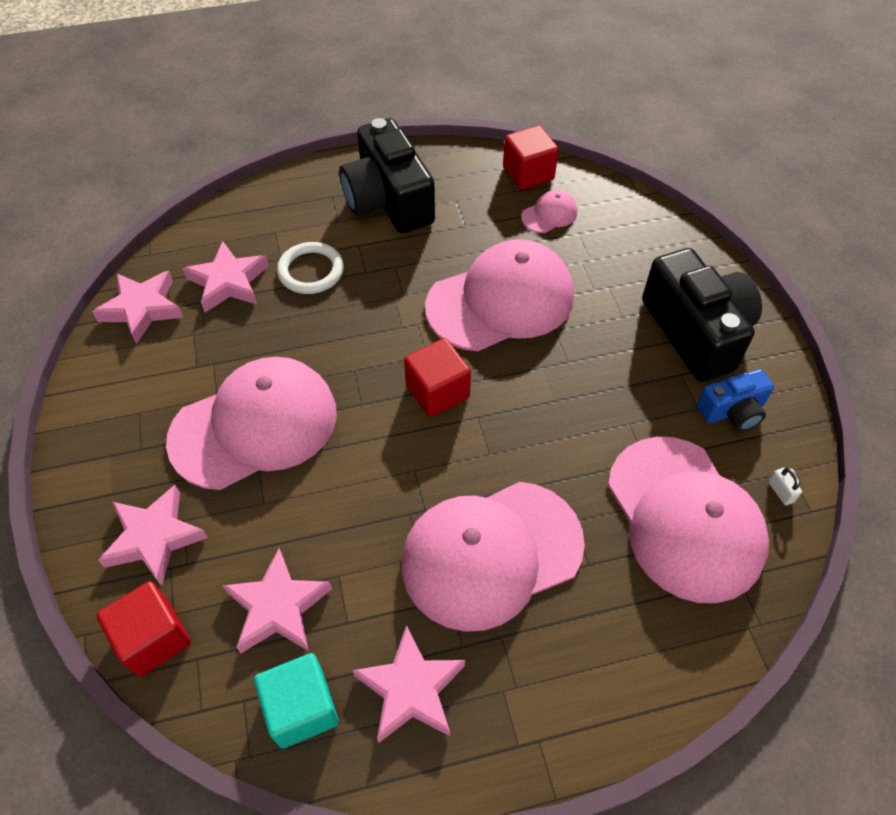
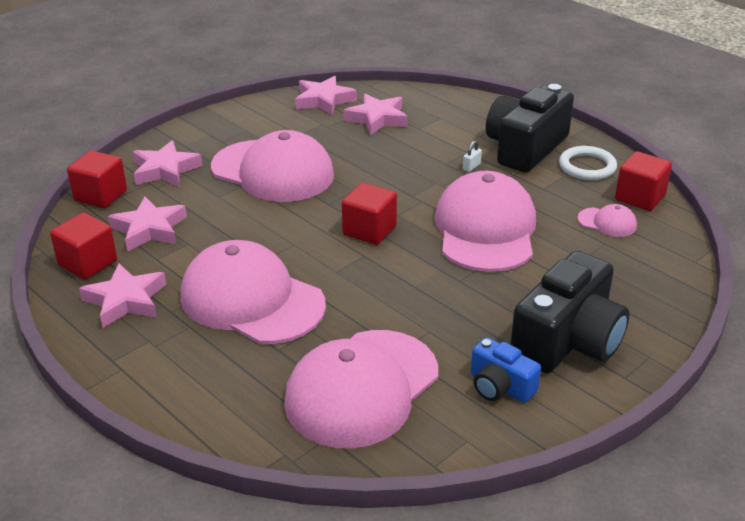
camera: 60 degrees right, 20 degrees down
(301, 708) = (87, 263): turquoise cube -> red cube
(311, 271) = (421, 143): white ring -> white ring (587, 166)
(501, 301) = (485, 229): pink cap -> pink cap turned 120 degrees counterclockwise
(780, 492) = (438, 440): white padlock -> white padlock (471, 166)

